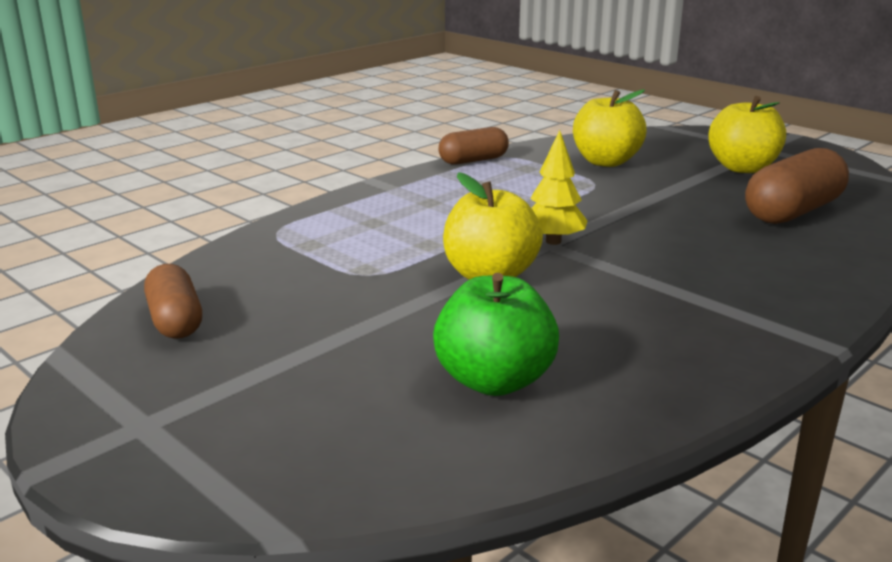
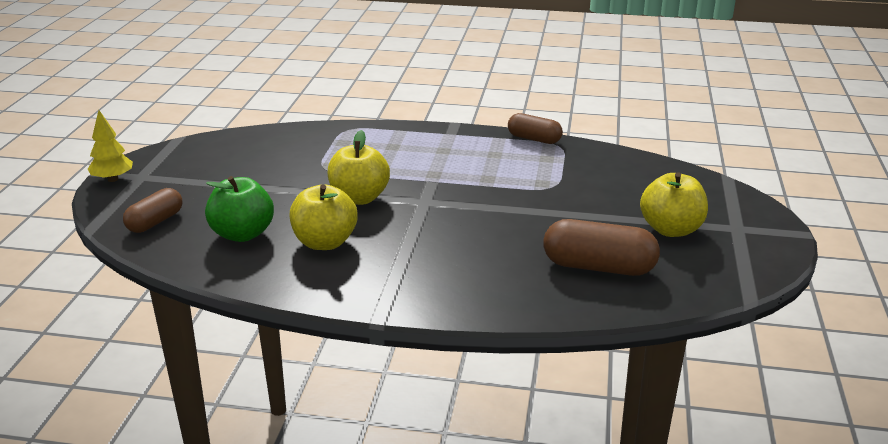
camera: 55 degrees right, 5 degrees up
(175, 321) = (228, 147): brown capsule -> brown capsule (155, 222)
(553, 241) = (430, 201): yellow tree -> yellow tree (113, 179)
(606, 162) = (601, 179): yellow apple -> yellow apple (325, 242)

